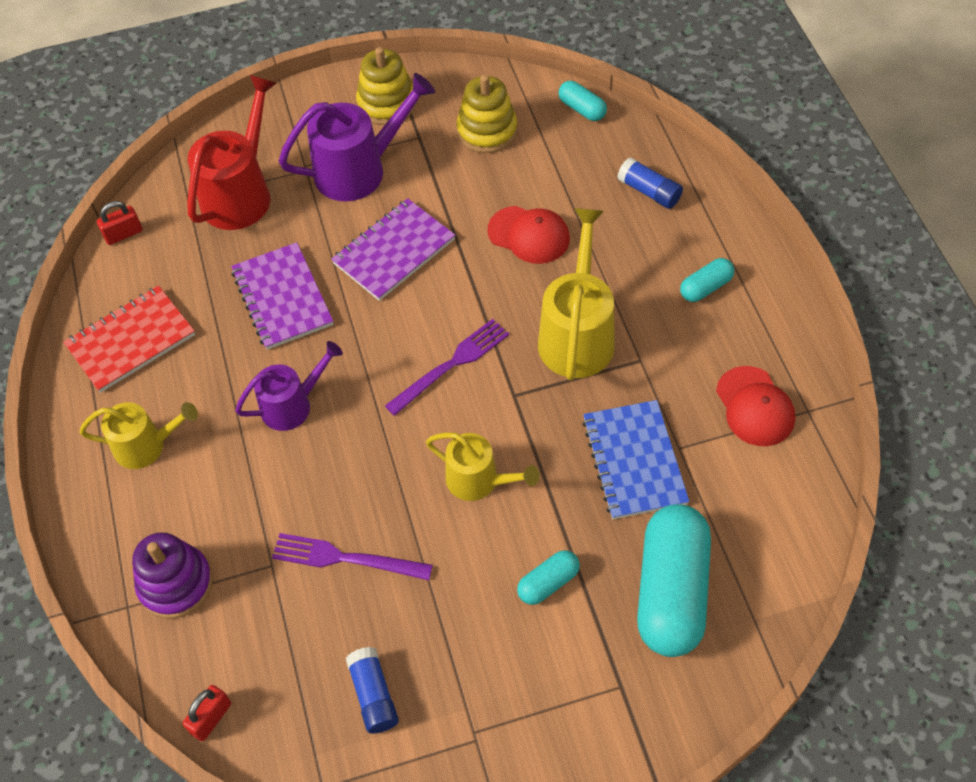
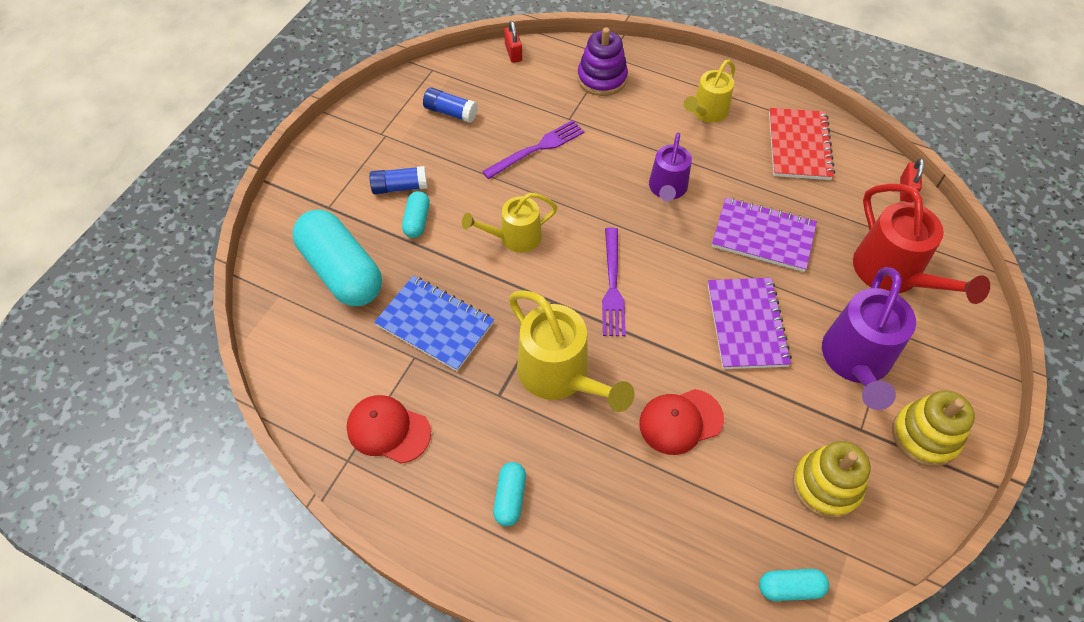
camera: 130 degrees right, 0 degrees up
(649, 191) = (642, 550): blue glue stick -> blue glue stick (400, 187)

